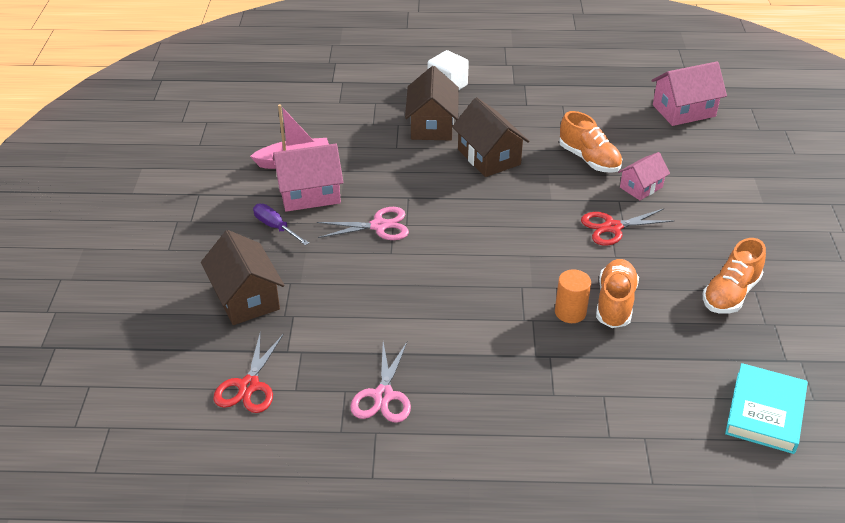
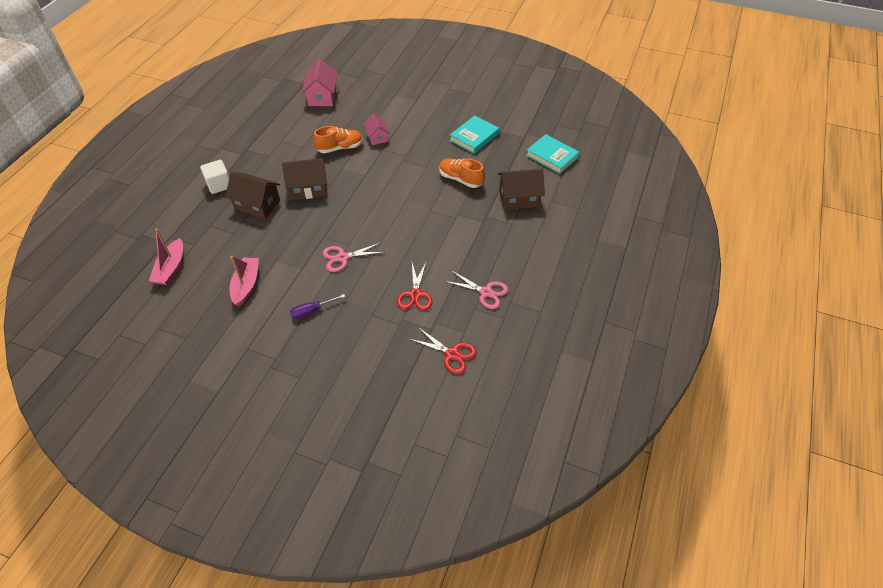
camera: 70 degrees left, 10 degrees up
(246, 298) = (373, 341): brown house -> brown house (519, 198)
(295, 99) = (171, 268): none -> pink boat
(309, 194) = (288, 285): pink house -> none
(379, 226) = (342, 257): pink scissors -> pink scissors turned 120 degrees counterclockwise
(570, 312) = (459, 198): orange cylinder -> none
(612, 227) = (403, 159): red scissors -> red scissors (415, 294)
(730, 294) = (474, 137): orange shoe -> turquoise book

